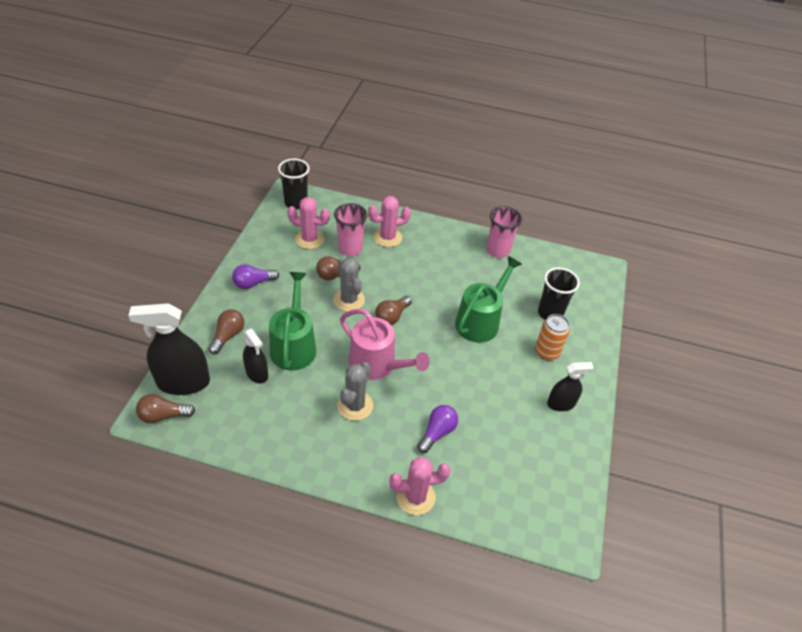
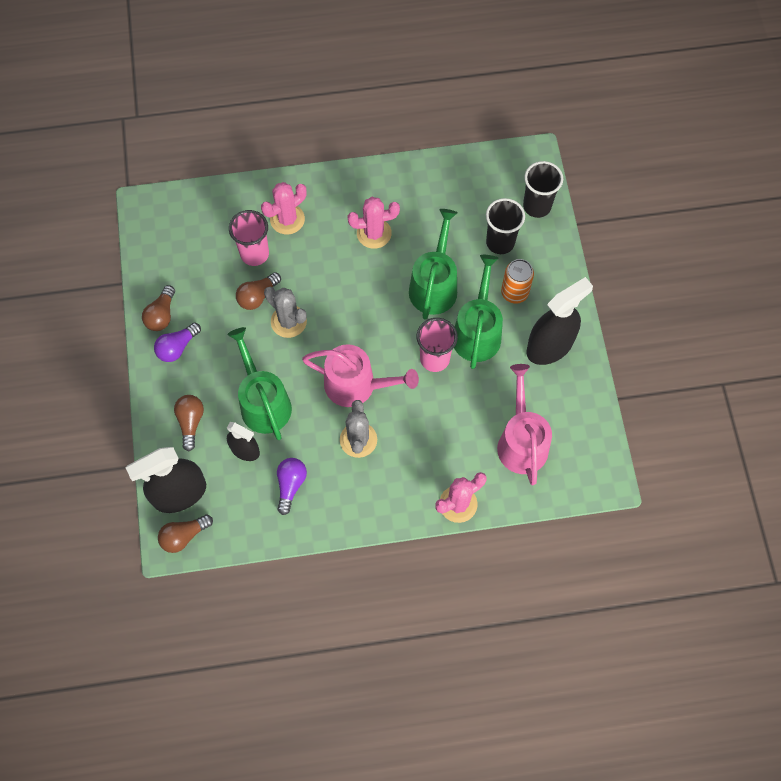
camera: 20 degrees left, 20 degrees up
(296, 203) = (159, 217): black cup -> black cup (537, 206)
(309, 239) = (203, 261): pink cactus -> pink cactus (374, 233)
(392, 316) = (343, 321): brown light bulb -> brown light bulb (161, 315)
(437, 432) = (448, 431): purple light bulb -> purple light bulb (290, 485)
(498, 251) = (414, 183): pink cup -> pink cup (434, 358)
(501, 367) = (477, 332): none -> green watering can
(501, 469) = (521, 442): none -> pink watering can
(561, 403) = (549, 346): black spray bottle -> black spray bottle, size x1.73

